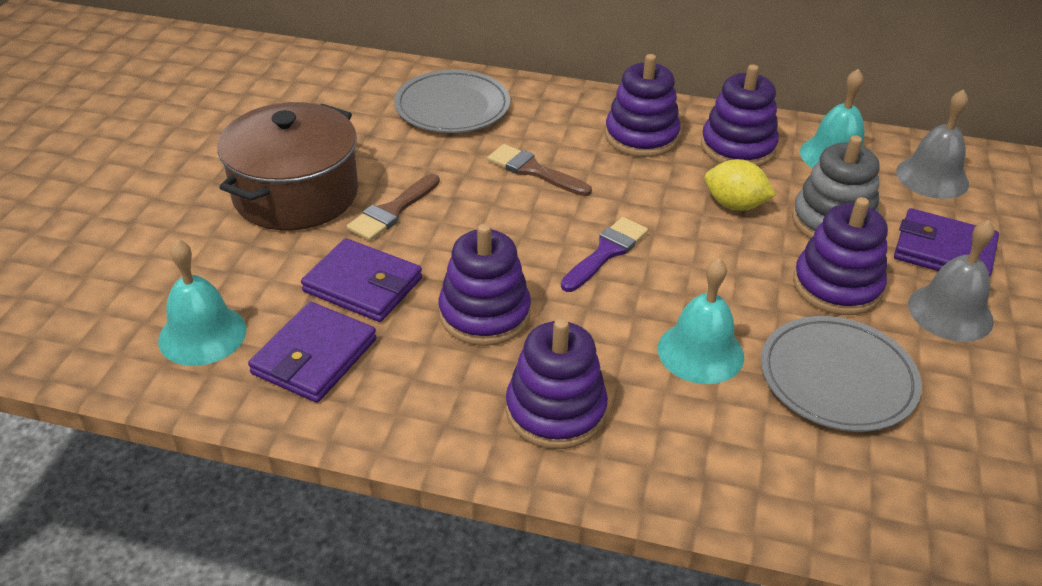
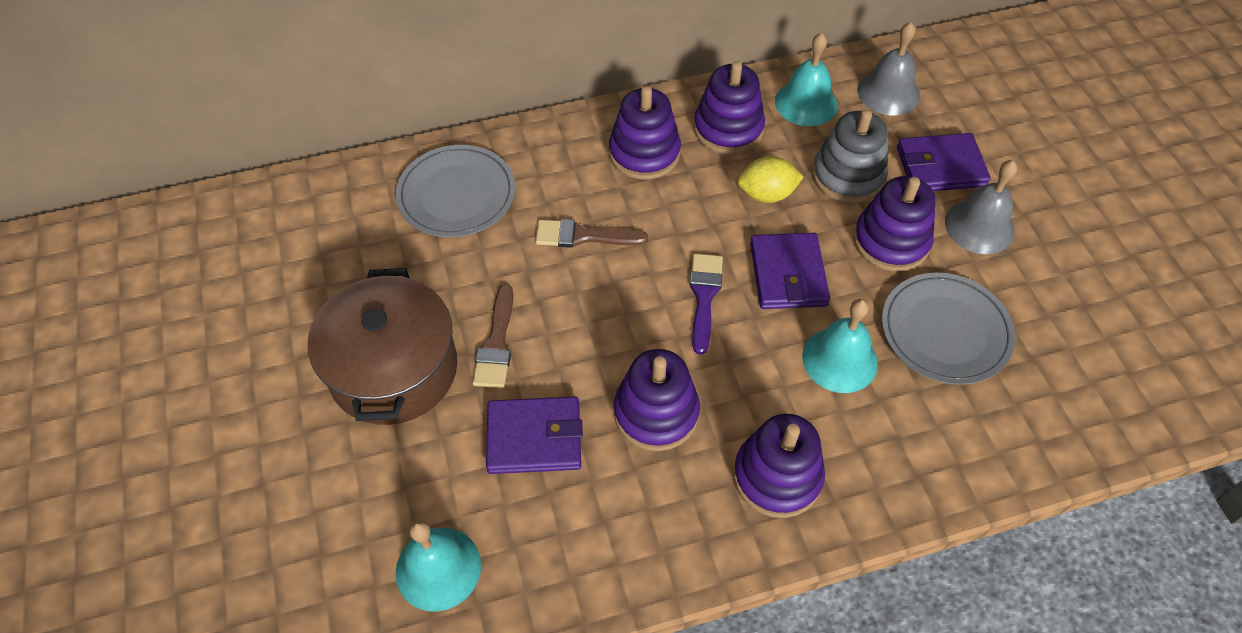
camera: 30 degrees left, 15 degrees up
(314, 356) = (553, 535): purple wallet -> purple wallet (788, 274)

